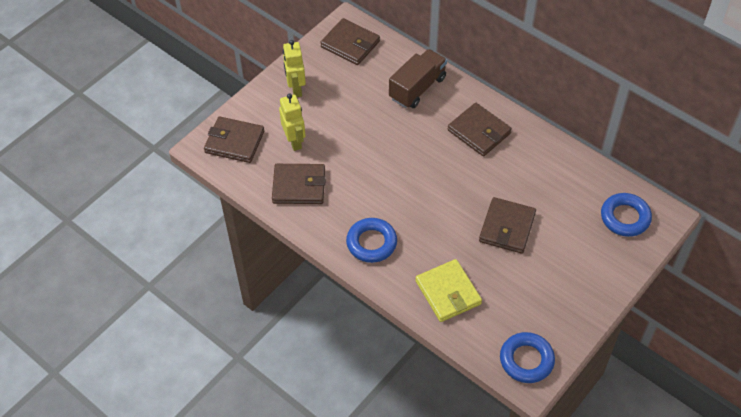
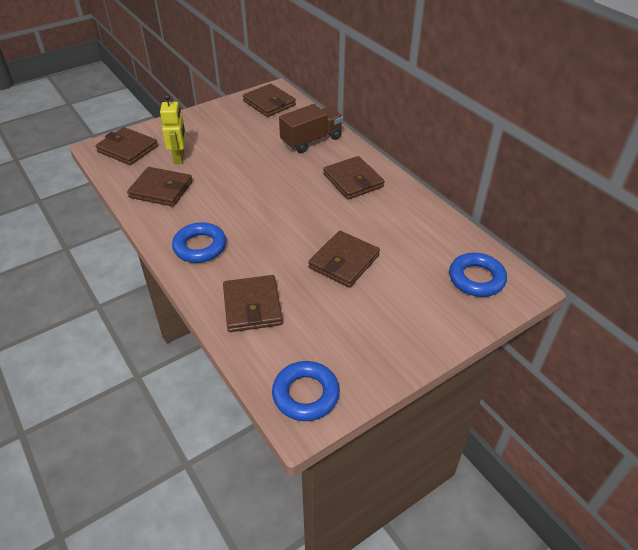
camera: 15 degrees right, 10 degrees down
(296, 89) = (204, 123): yellow robot -> none
(448, 292) = (252, 306): yellow wallet -> brown wallet

